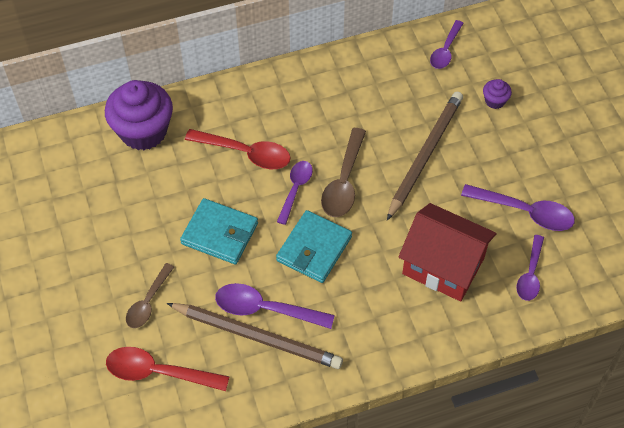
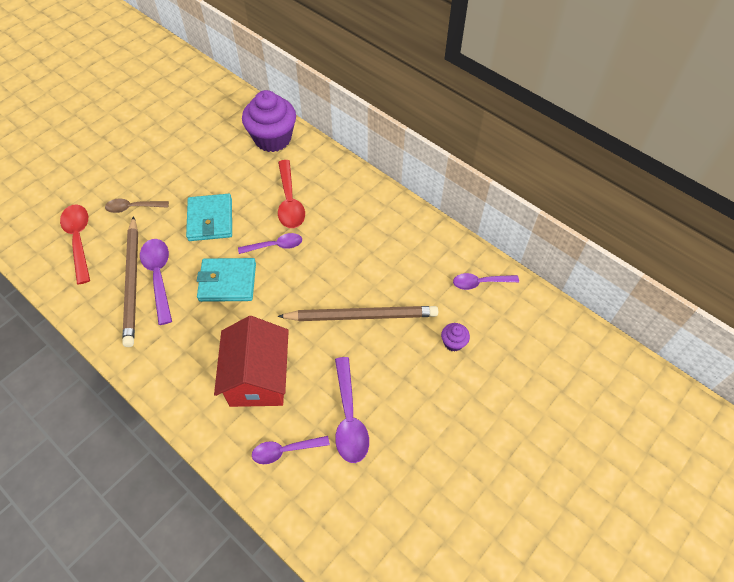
camera: 60 degrees right, 0 degrees up
(344, 182) = (301, 273): brown spoon -> none

